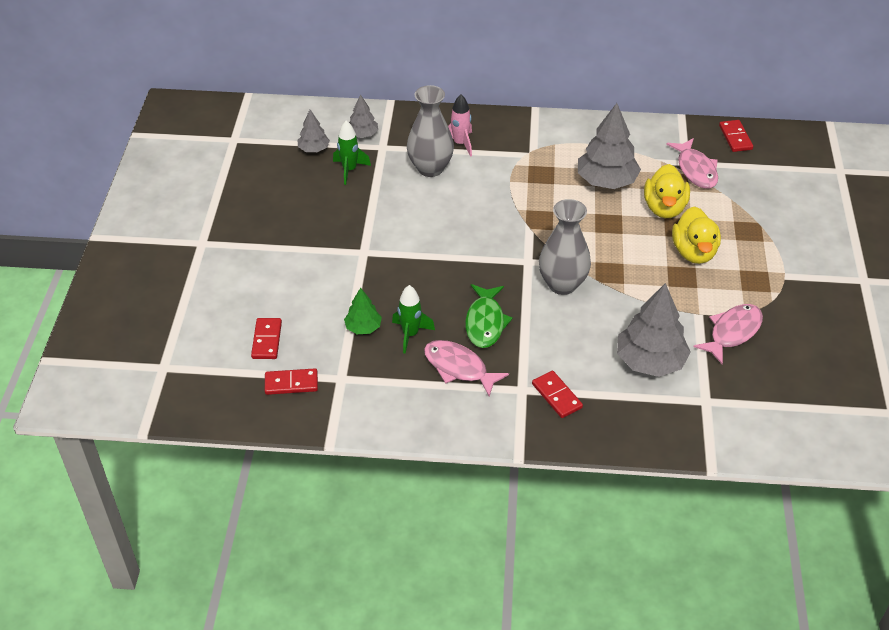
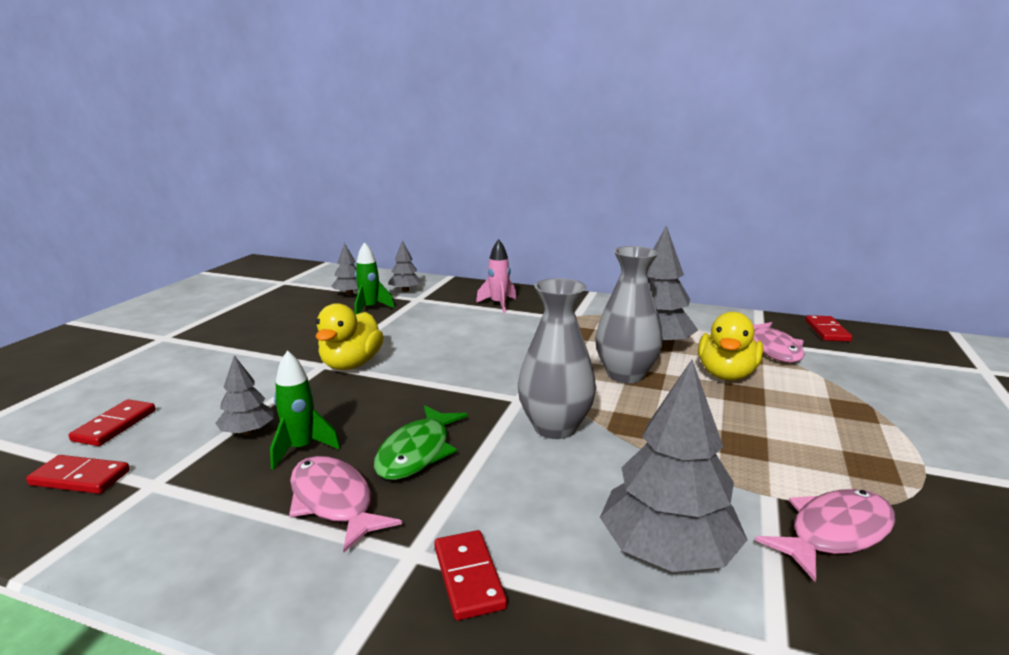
camera: 15 degrees right, 25 degrees down
(363, 327) = (248, 431): green tree -> grey tree
(430, 168) = (454, 316): grey vase -> grey vase (625, 375)
(694, 252) = (766, 421): yellow duck -> yellow duck (351, 364)

